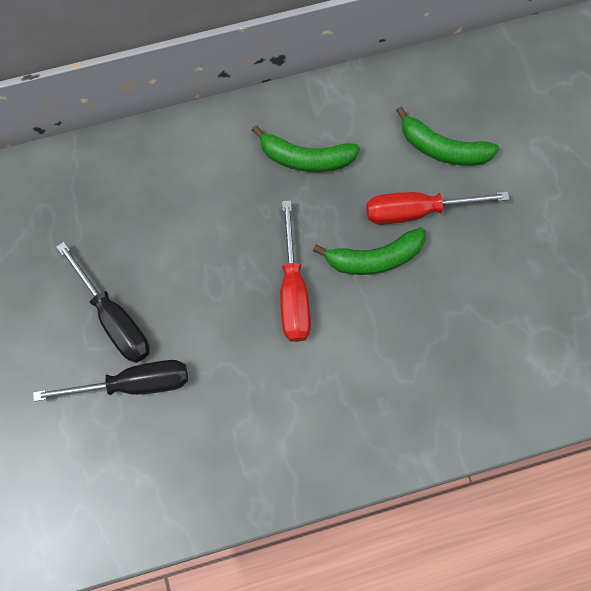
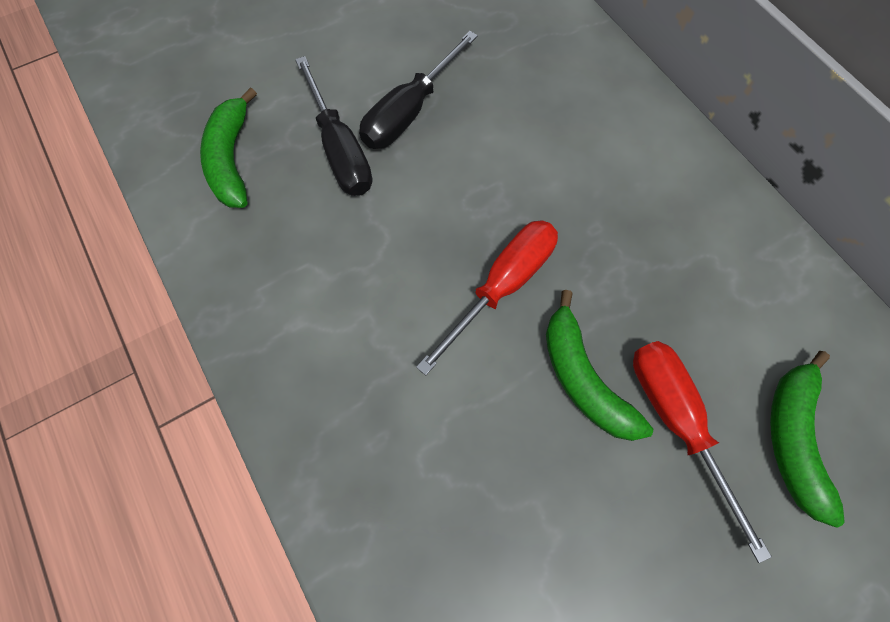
camera: 75 degrees right, 5 degrees down
(293, 291) = (502, 286): red screwdriver -> red screwdriver turned 150 degrees clockwise
(306, 158) = (688, 256): green banana -> green banana (231, 159)

